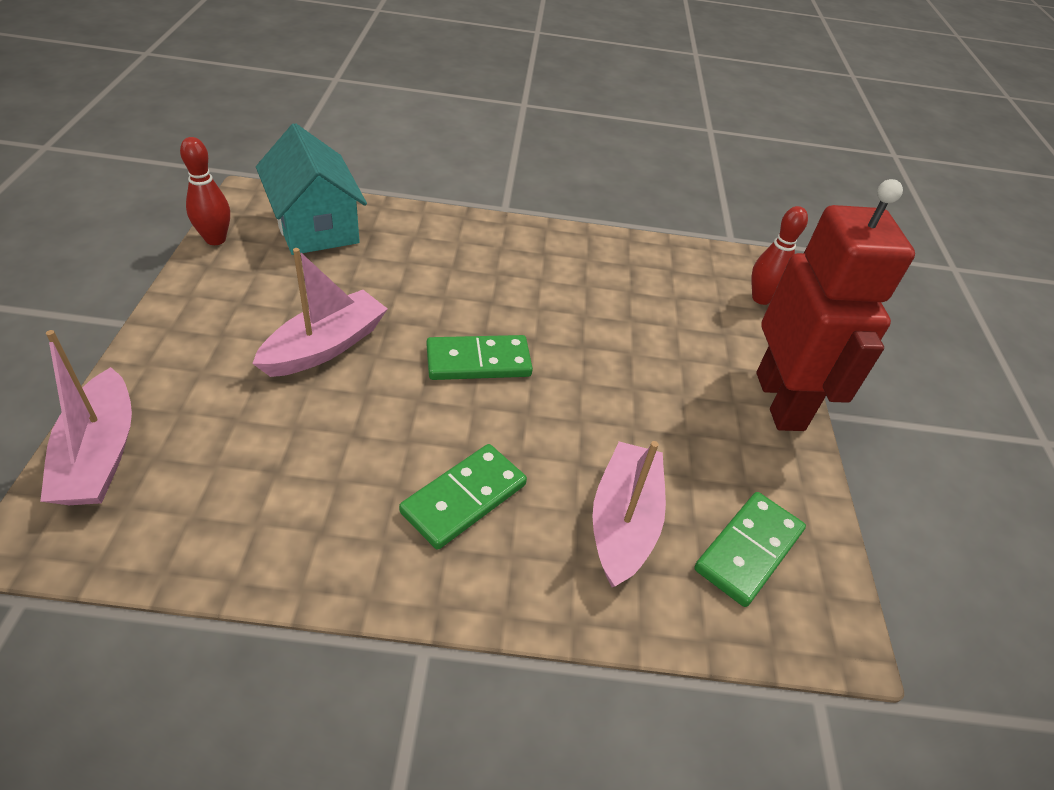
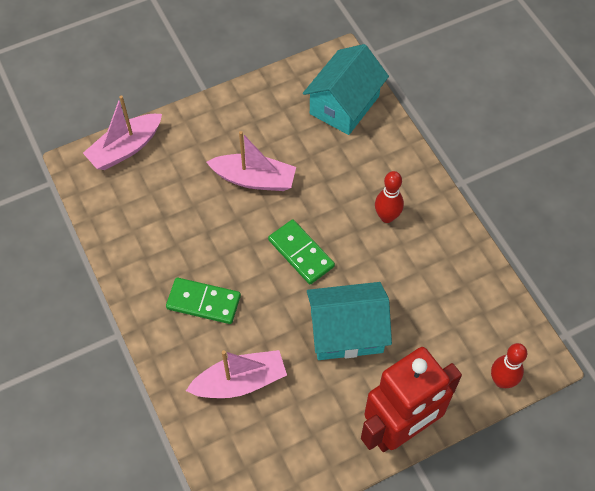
camera: 65 degrees right, 15 degrees up
(215, 239) = (291, 73): red bowling pin -> red bowling pin (387, 217)
(622, 379) = (346, 332): none -> turquoise house
(748, 550) = (265, 451): green domino -> none

